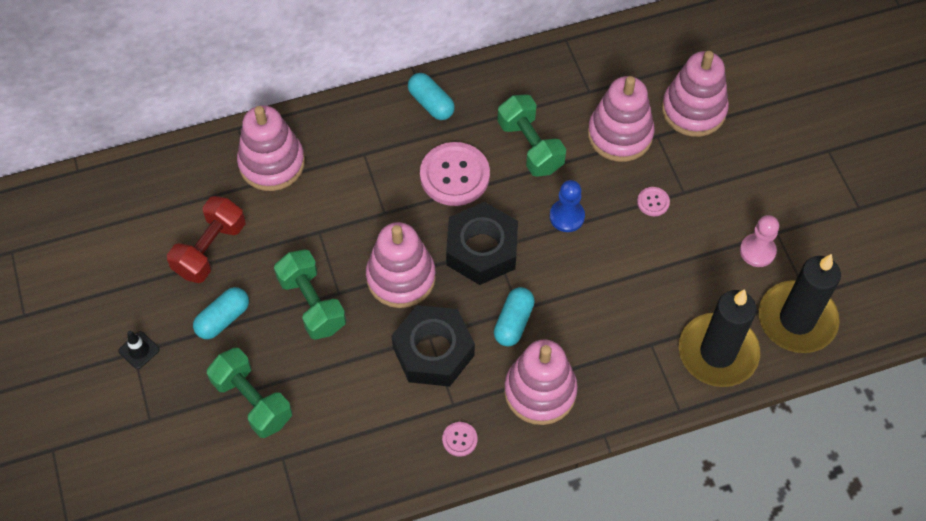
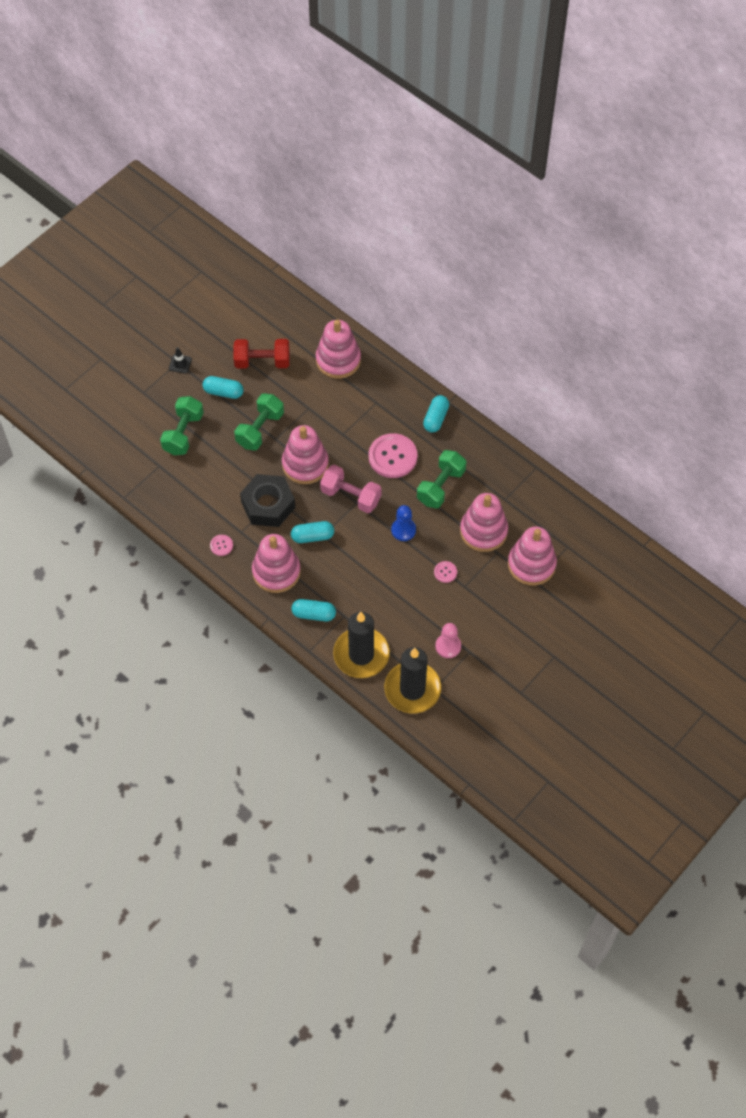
camera: 60 degrees right, 0 degrees up
(481, 249) = (351, 496): black nut -> pink dumbbell
(629, 378) = (314, 614): none -> turquoise capsule

